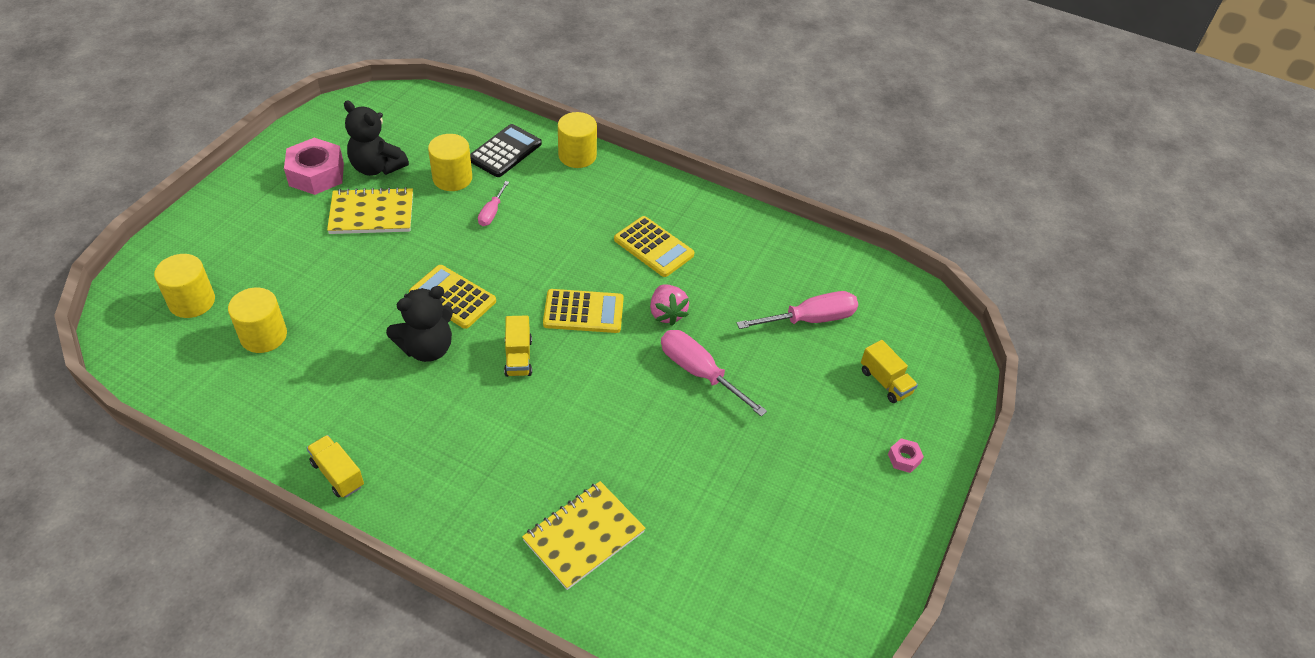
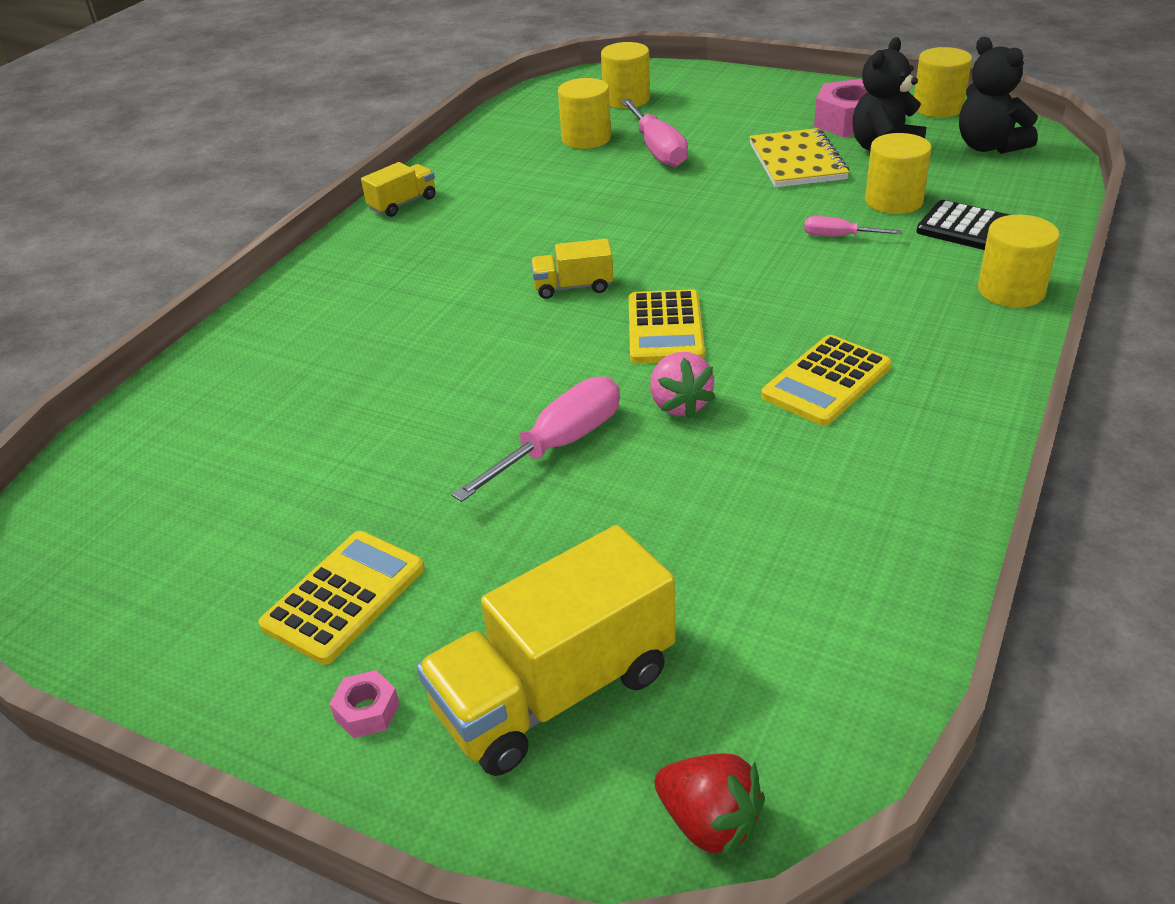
camera: 95 degrees right, 10 degrees down
(317, 126) = (938, 108): none -> yellow cylinder
(427, 348) = (580, 226): black teddy bear -> black teddy bear (989, 146)
(452, 297) = (668, 230): yellow calculator -> yellow calculator (344, 597)
(584, 536) = (289, 363): yellow notebook -> none
(667, 313) = (679, 404): pink strawberry -> pink strawberry turned 90 degrees counterclockwise
(810, 319) = (703, 577): pink screwdriver -> pink screwdriver (657, 150)
(885, 382) = (555, 691): yellow truck -> yellow truck, size x2.00
(947, 334) = (709, 822): none -> red strawberry

